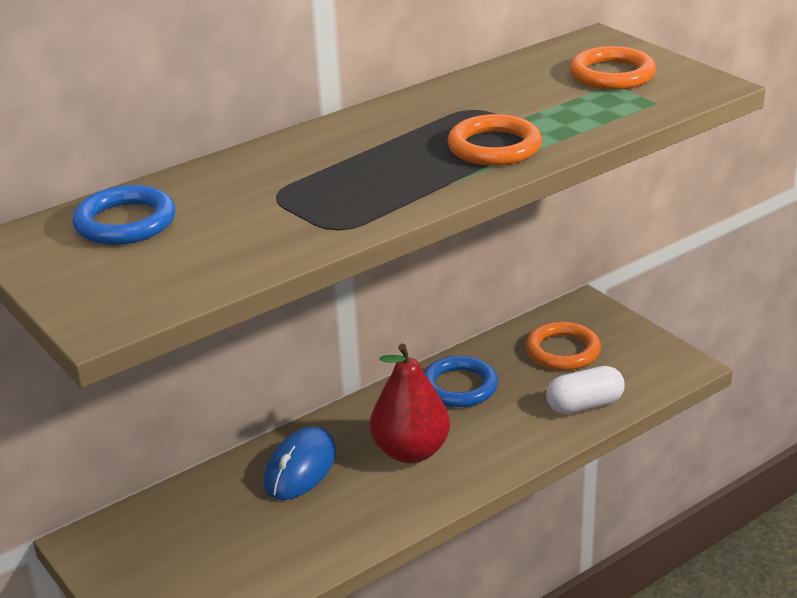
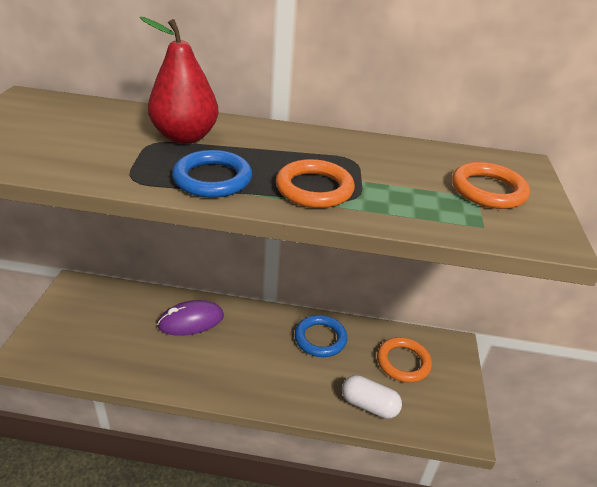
camera: 40 degrees right, 5 degrees up
(125, 222) = (71, 115): blue ring -> blue ring (212, 179)
(300, 468) = (191, 321): blue mouse -> purple mouse
(411, 451) = (246, 354): red pear -> red pear (185, 137)

